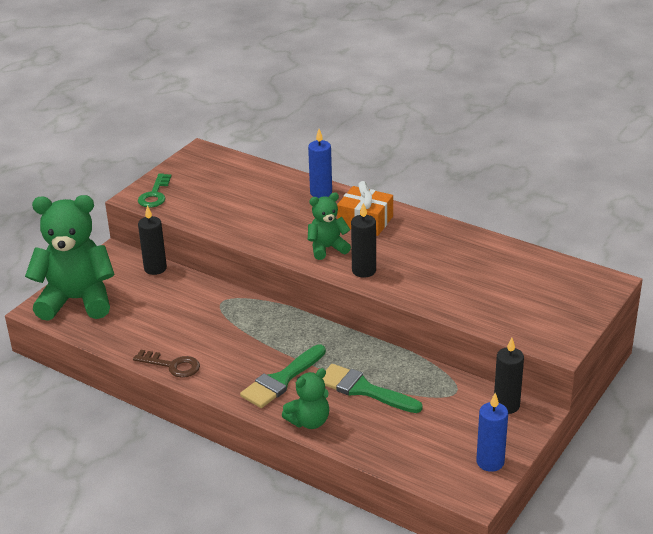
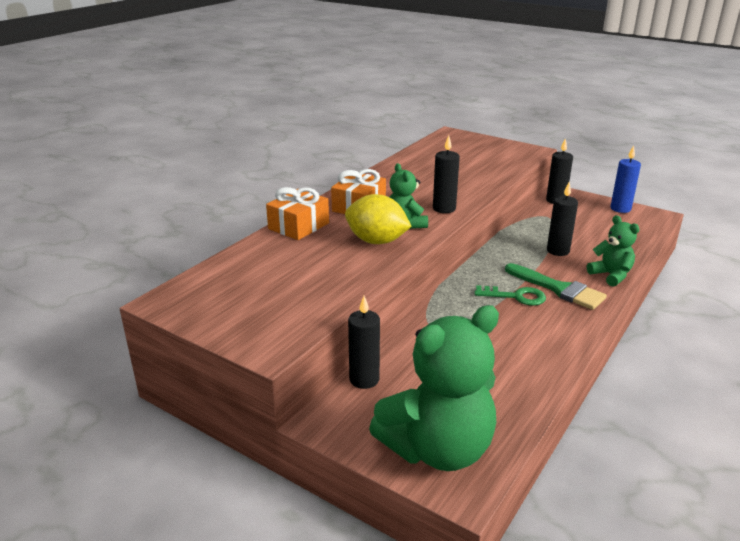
camera: 90 degrees left, 5 degrees down
(77, 300) = (438, 449): green teddy bear -> green teddy bear turned 120 degrees counterclockwise
(155, 194) = (268, 333): green key -> green key (515, 296)
(172, 365) = (557, 355): brown key -> none
(291, 233) = (376, 241): none -> yellow lemon
(321, 193) = (299, 226): blue candle -> orange gift
(364, 389) = (558, 251): green brush -> black candle

